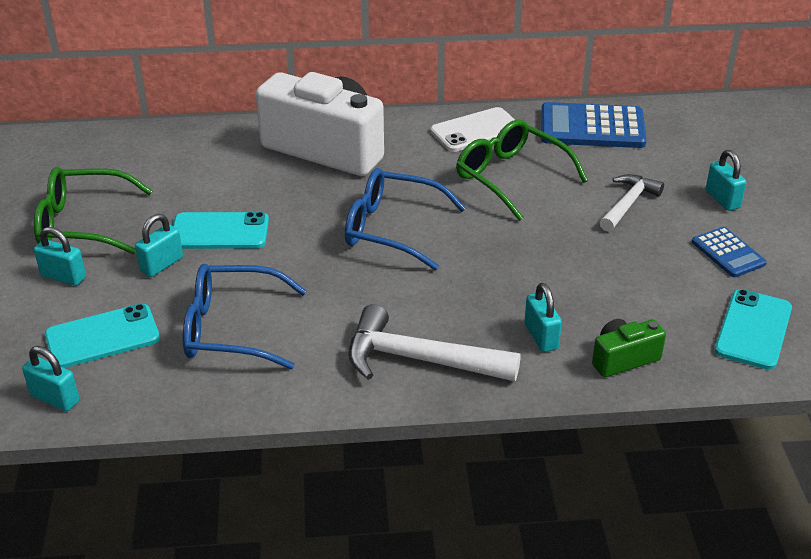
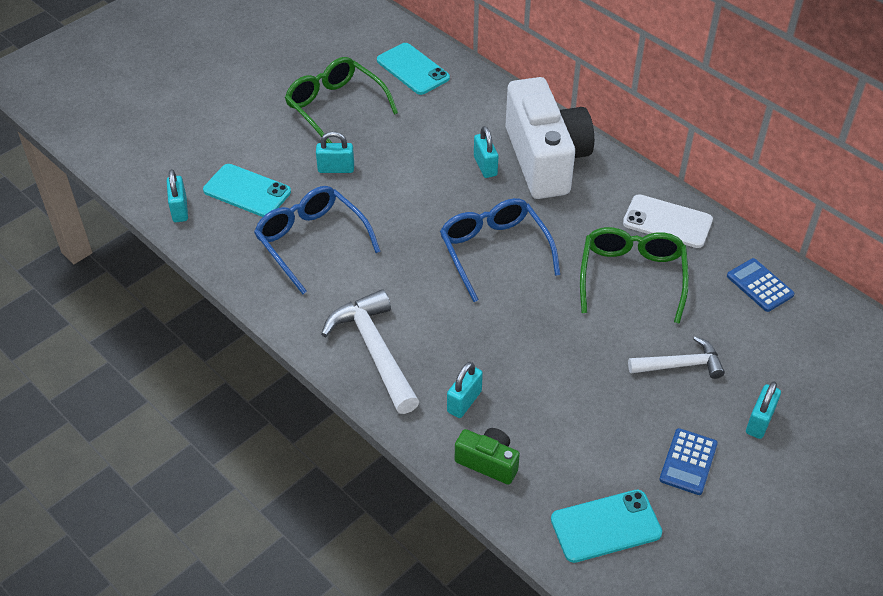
camera: 50 degrees right, 10 degrees up
(63, 277) = (280, 136): turquoise padlock -> turquoise padlock (485, 166)
(219, 232) = (396, 171): turquoise phone -> turquoise phone (413, 69)
(592, 127) = (760, 285): blue calculator -> blue calculator, size x0.56

